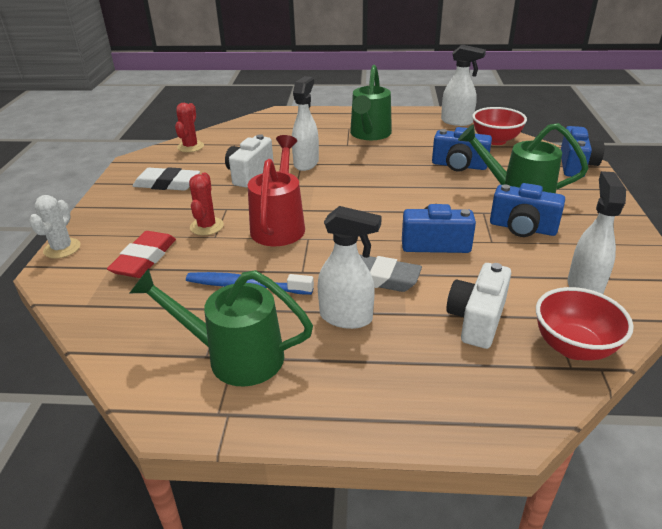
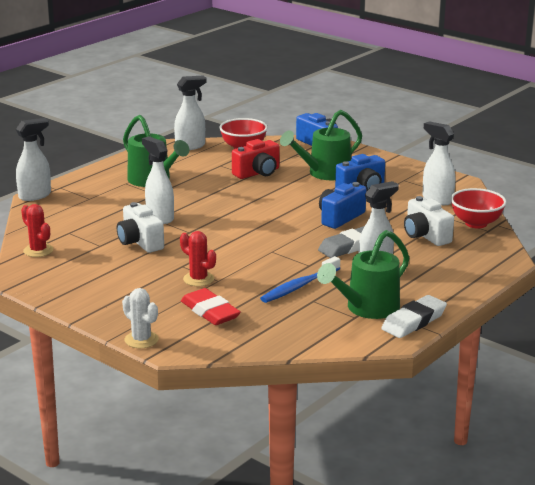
camera: 55 degrees left, 10 degrees down
(167, 184) = (97, 277): white eraser -> white eraser (413, 321)
(279, 225) = (239, 254): red watering can -> none
(280, 111) = (35, 195): none -> white spray bottle
(459, 165) = (257, 173): blue camera -> red camera

